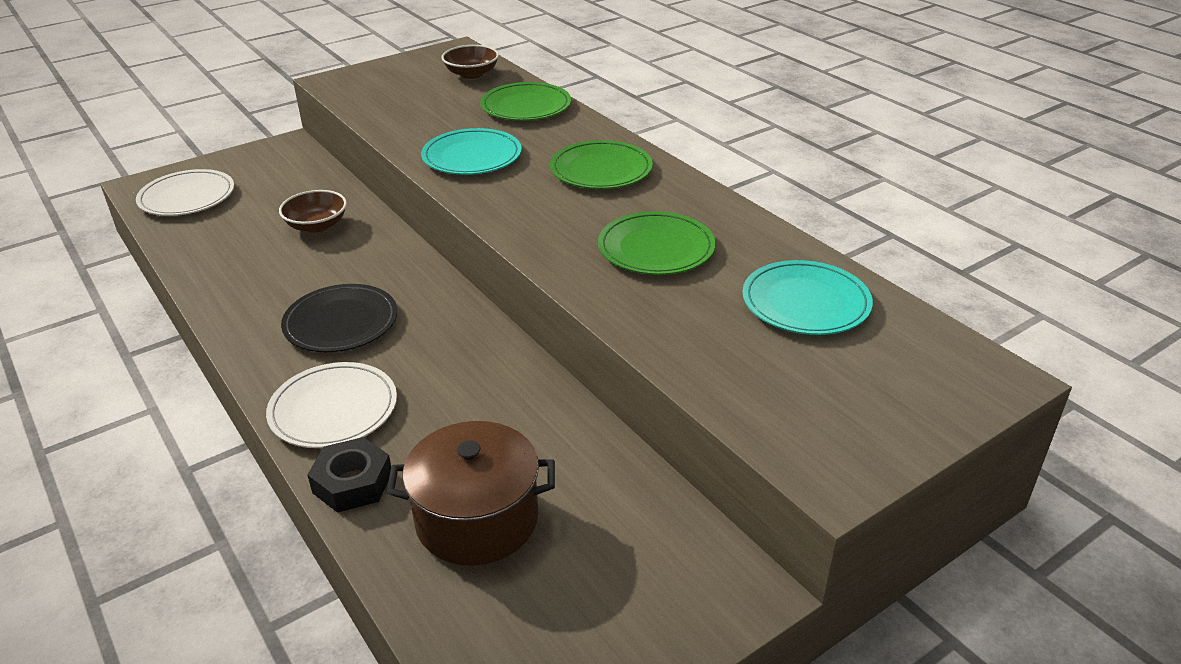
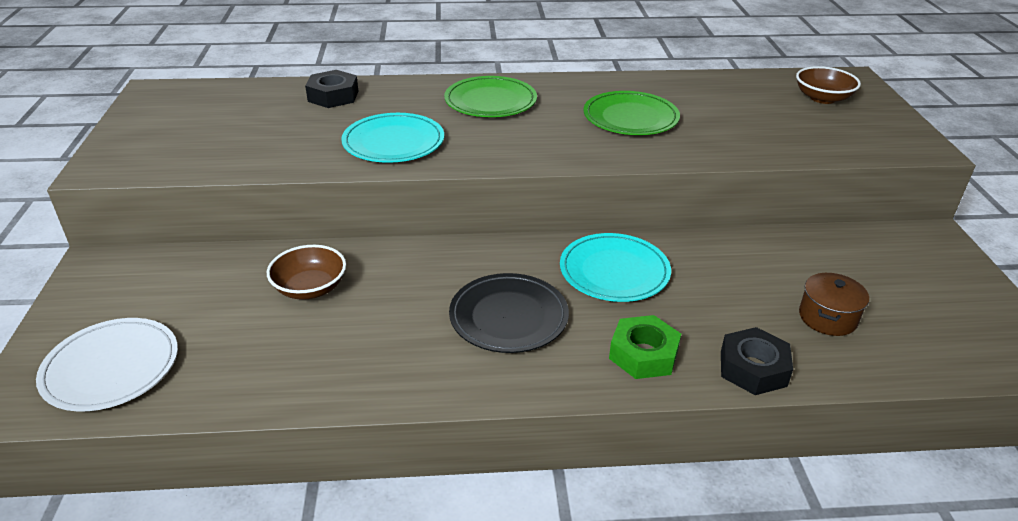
camera: 60 degrees left, 0 degrees up
(333, 409) = (643, 354): white plate -> green nut
(472, 74) = (223, 99): brown bowl -> brown bowl (822, 98)
(477, 519) = (827, 317): brown pot -> brown pot, size x0.57
(526, 106) = (333, 96): green plate -> black nut
(805, 302) = (741, 96): turquoise plate -> turquoise plate (614, 271)

